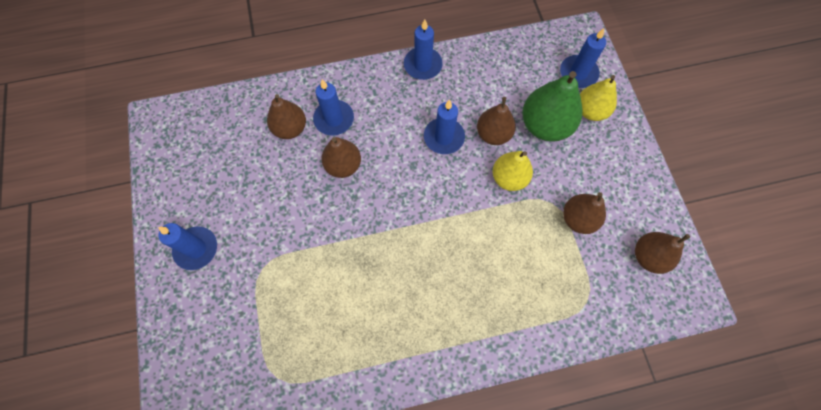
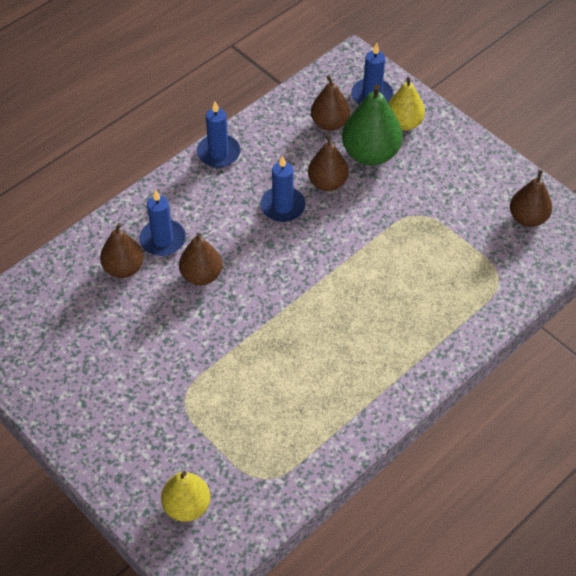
camera: 30 degrees left, 15 degrees down
(196, 249) = (105, 416): blue candle -> none
(509, 178) = (366, 213): yellow pear -> yellow pear (187, 506)
(578, 219) = (449, 217): brown pear -> brown pear (329, 123)

